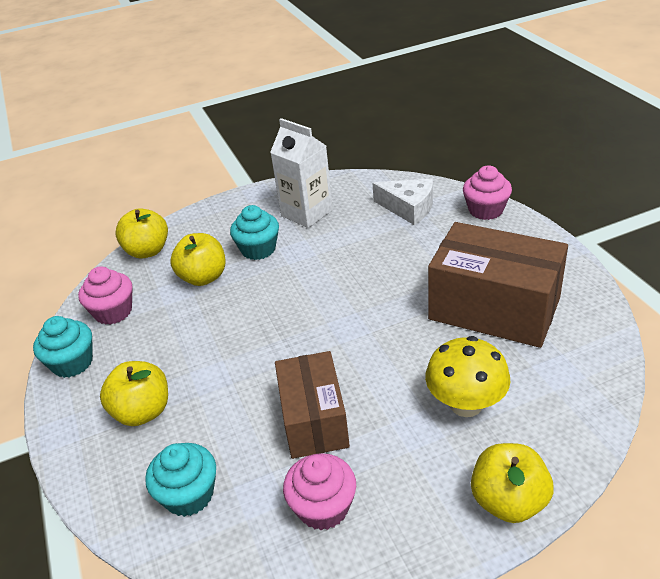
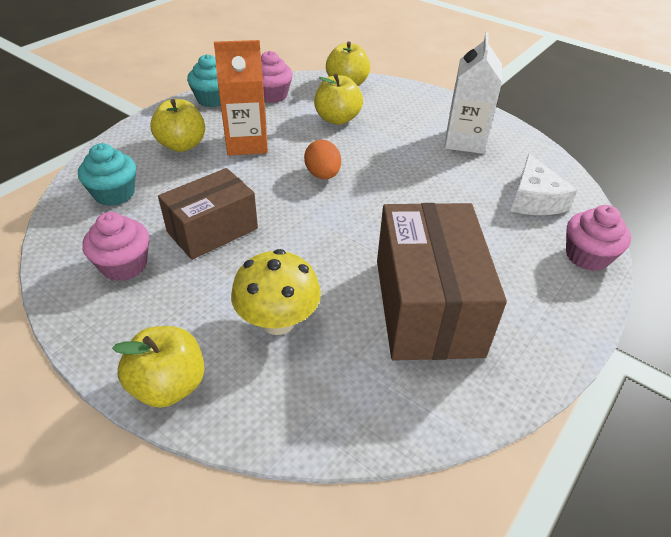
camera: 55 degrees right, 5 degrees up
(187, 356) = (247, 143): none -> orange carton
(258, 249) = (393, 132): turquoise cupcake -> none
(286, 315) = (323, 175): none -> orange egg

